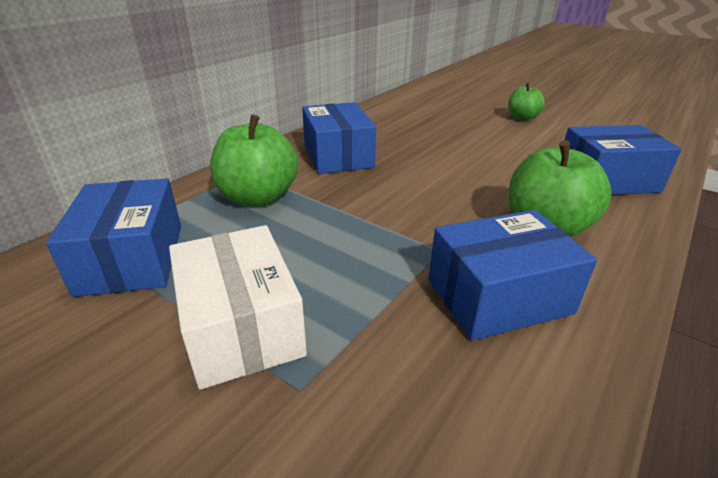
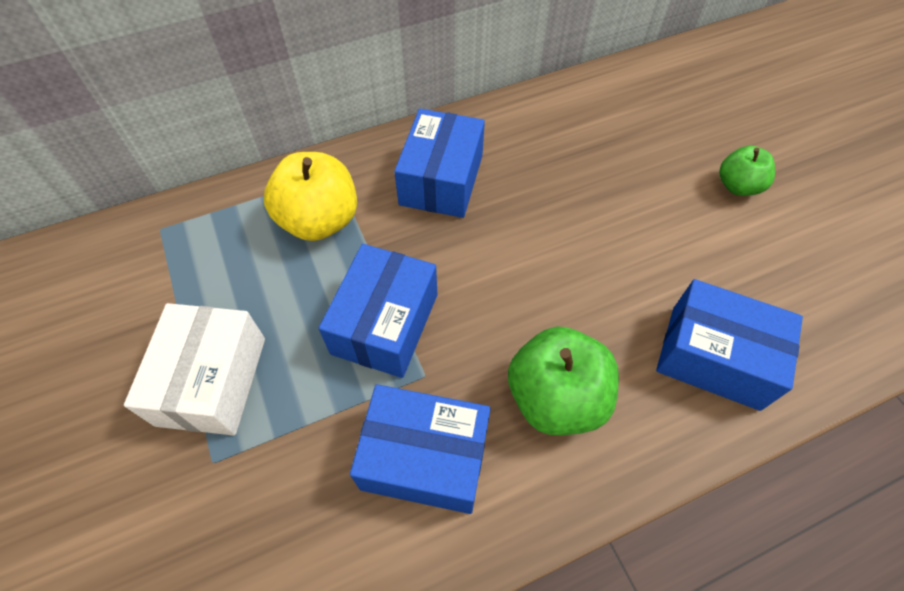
camera: 30 degrees right, 25 degrees up
(132, 258) = (180, 261): blue box -> blue box (385, 323)
(258, 197) = (319, 220): green apple -> yellow apple

